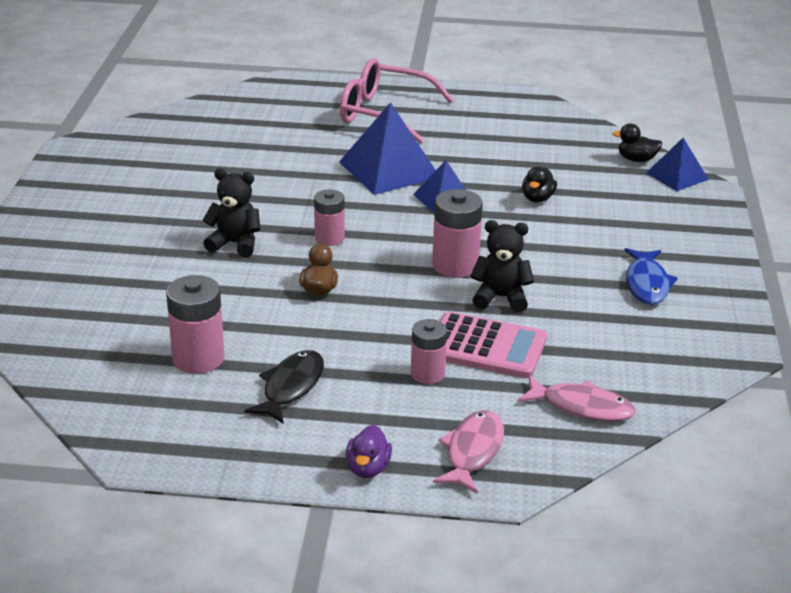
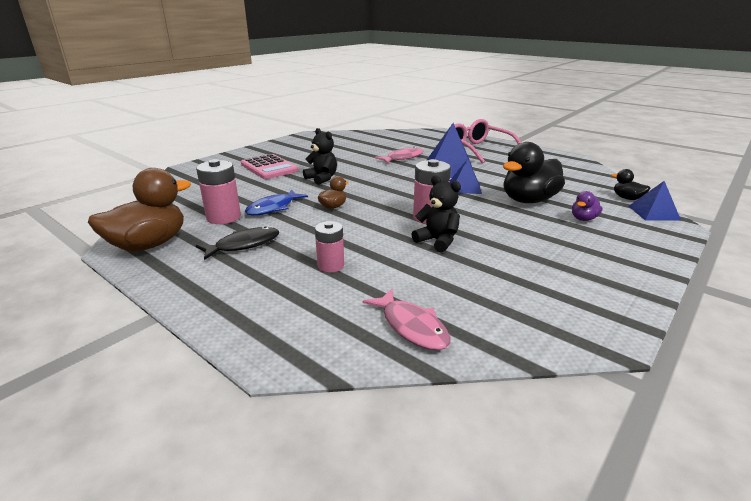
camera: 35 degrees right, 5 degrees down
(168, 434) = (149, 245): none -> brown duck
(329, 238) = (373, 188): pink battery -> none
(368, 468) = (210, 305): purple duck -> purple duck (583, 219)
(473, 451) = (289, 324): pink fish -> pink fish (403, 158)
(486, 347) = (391, 264): pink calculator -> pink calculator (269, 168)
(537, 198) = (528, 200): black duck -> black duck, size x2.12
(646, 284) = (562, 265): blue fish -> blue fish (273, 208)

